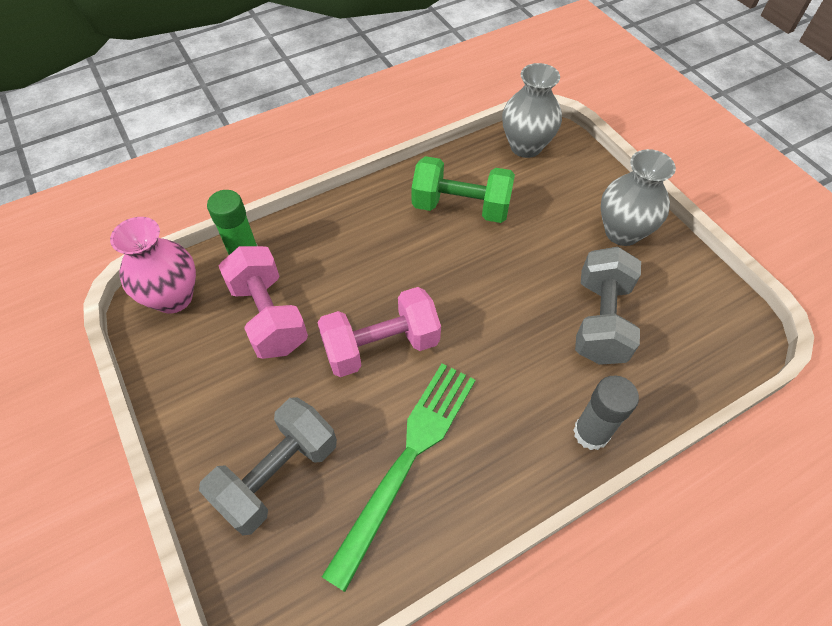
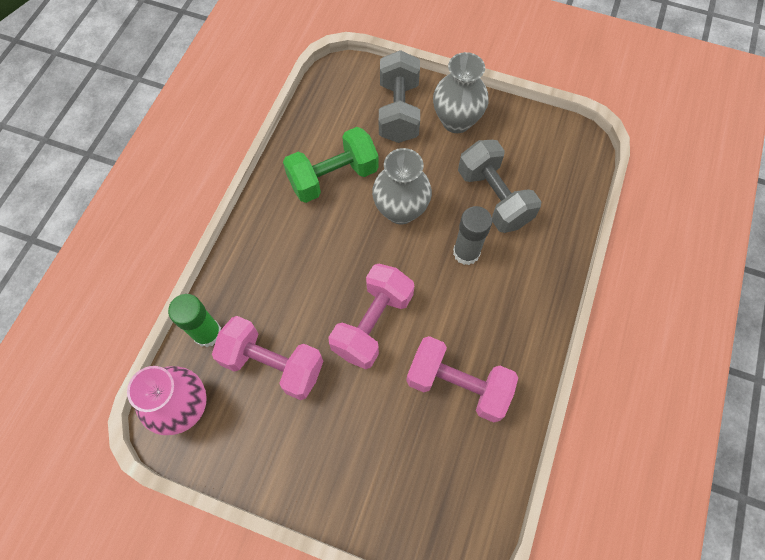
camera: 40 degrees left, 10 degrees up
(278, 474) = (387, 463): grey dumbbell -> grey dumbbell (398, 111)
(407, 459) = (457, 385): green fork -> pink dumbbell
(525, 146) = (336, 94): grey vase -> grey vase (400, 210)
(591, 433) = (547, 279): grey glue stick -> grey glue stick (466, 252)

